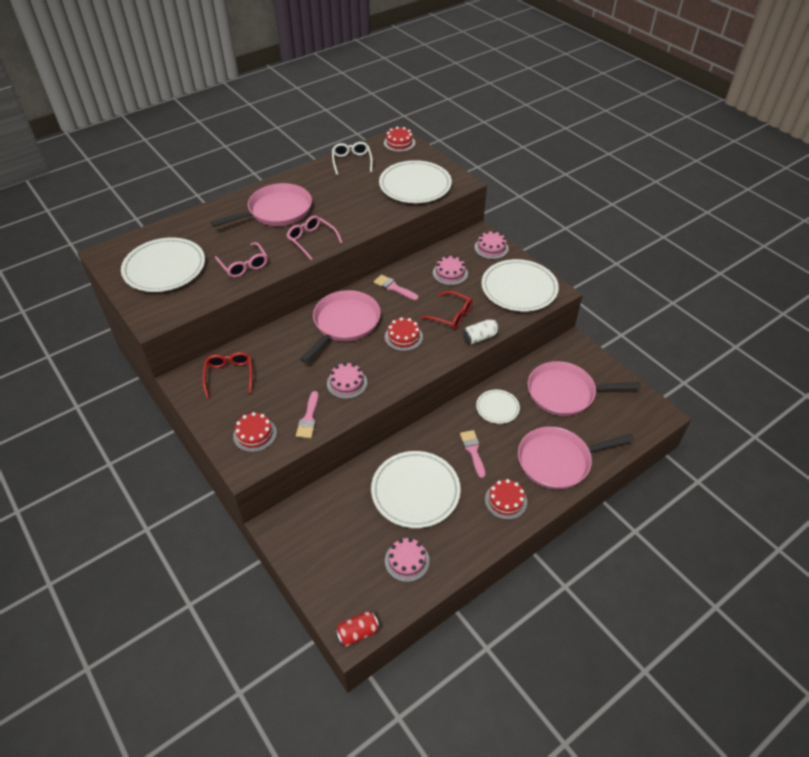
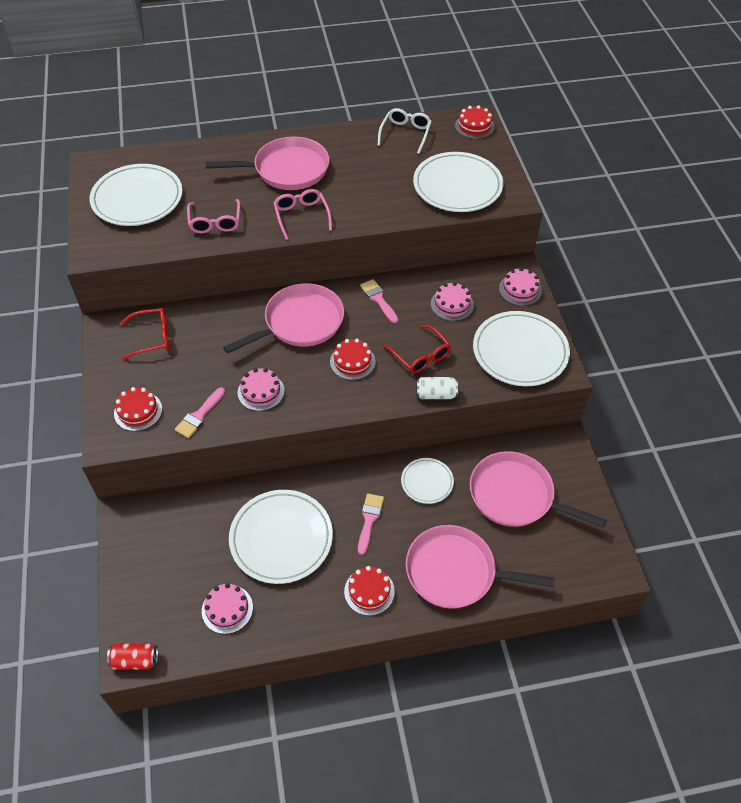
camera: 25 degrees right, 5 degrees up
(229, 375) = (152, 337): red glasses -> red glasses turned 60 degrees clockwise

